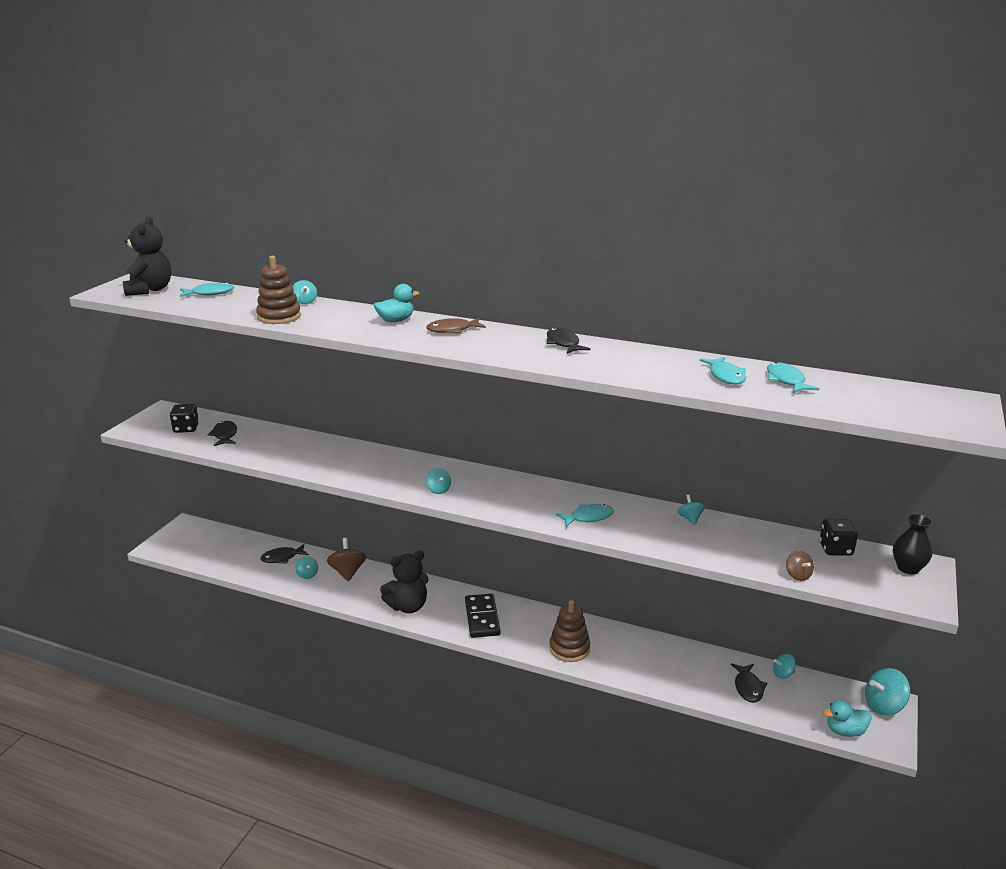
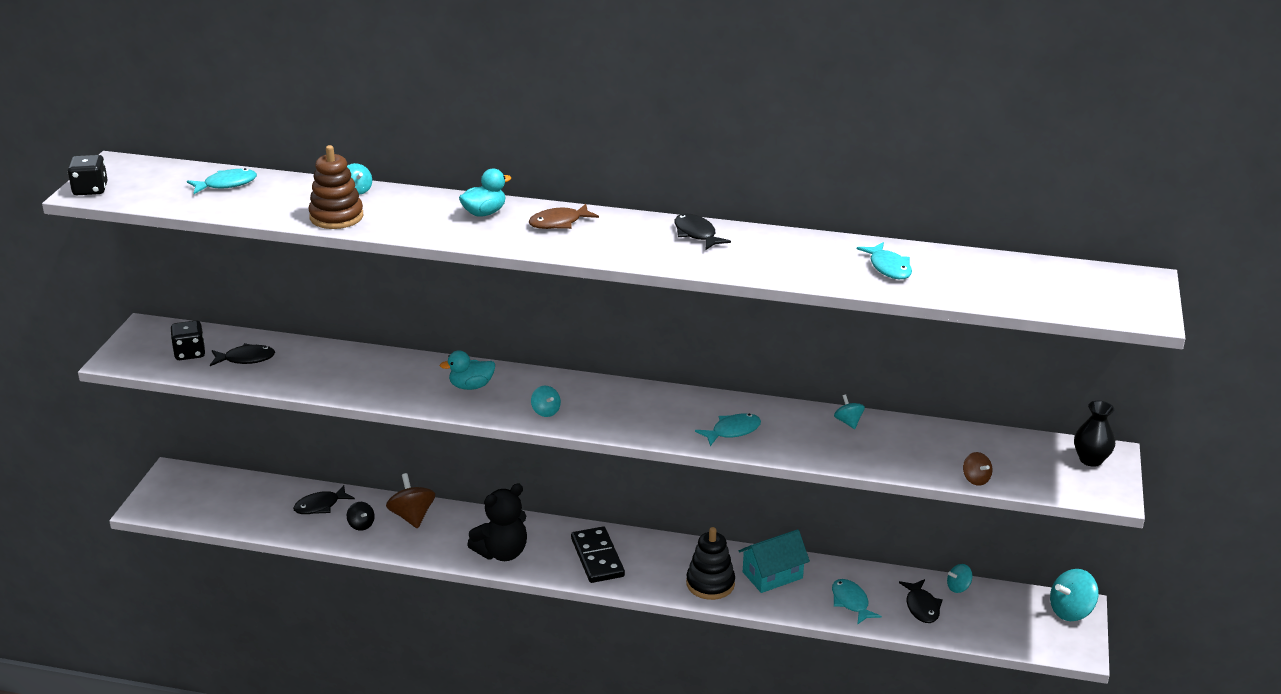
camera: 10 degrees left, 5 degrees up
(150, 290) = (144, 184): black teddy bear -> none
(225, 435) = (246, 359): black fish -> black fish turned 105 degrees clockwise
(307, 575) = (361, 525): turquoise spinning top -> black spinning top
(569, 648) = (710, 584): brown stacking toy -> black stacking toy
(623, 647) = (772, 575): none -> turquoise house
(786, 380) = (954, 269): turquoise fish -> turquoise fish (851, 602)
(835, 549) = (1013, 444): black dice -> black dice (90, 189)
(845, 731) = (1031, 643): turquoise duck -> turquoise duck (471, 386)

